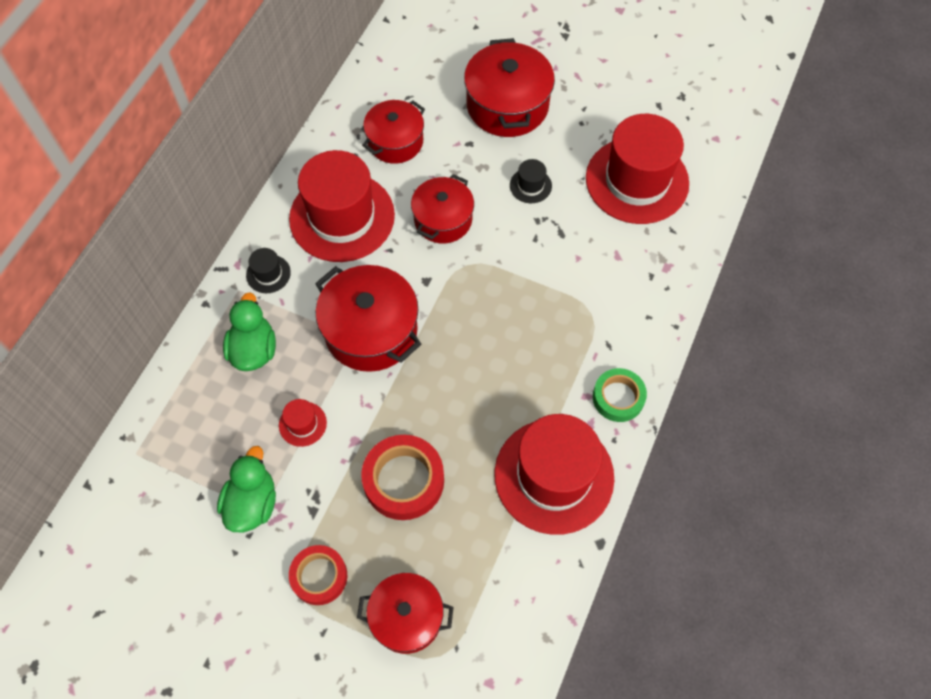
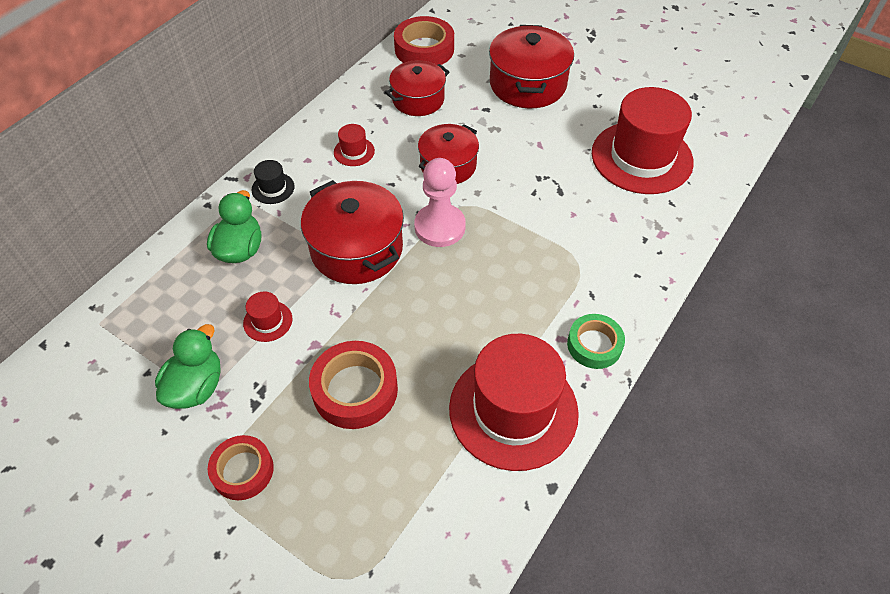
camera: 10 degrees right, 10 degrees down
(342, 217) = (354, 151): red hat -> red hat, size x0.41
(388, 74) = (424, 49): none -> red tape
(407, 617) = (324, 529): red pot -> none
(448, 293) = (440, 227): none -> pink pawn
(530, 185) = (537, 149): black hat -> none

